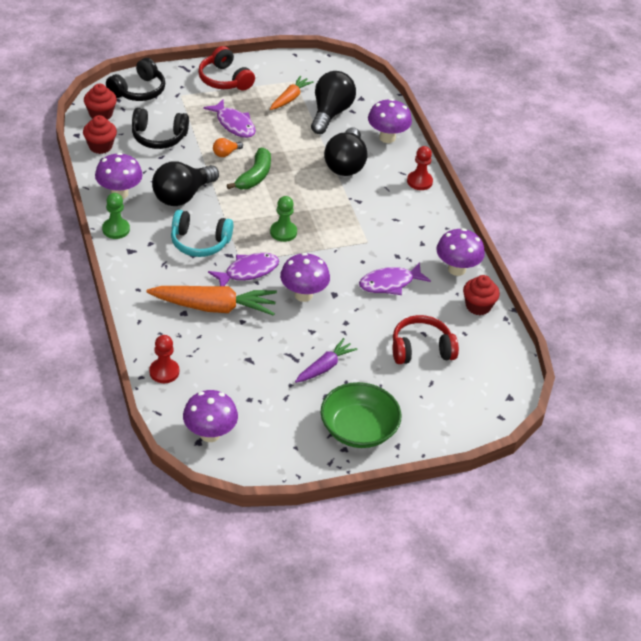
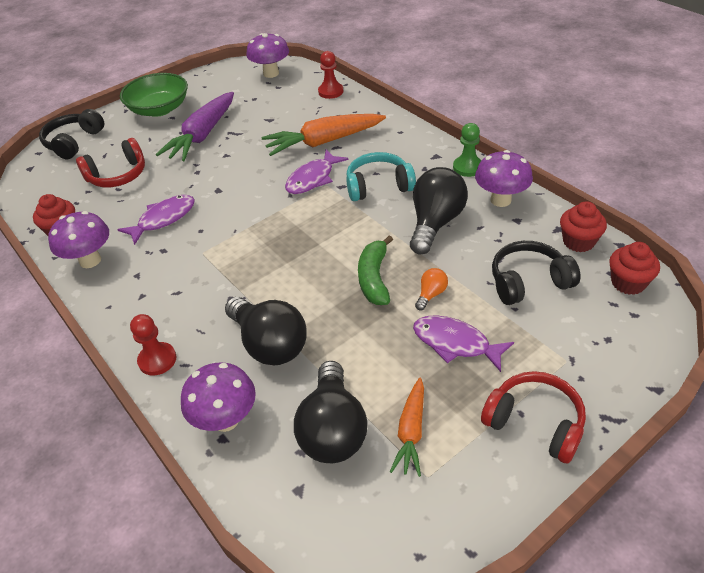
camera: 165 degrees right, 0 degrees up
(138, 91) = (626, 341): black headphones -> black headphones (74, 142)
(283, 232) = (300, 227): green pawn -> none
(303, 295) = (248, 179): purple mushroom -> none
(325, 367) = (202, 135): purple carrot -> purple carrot, size x1.72
(345, 164) = (269, 344): black light bulb -> black light bulb turned 150 degrees clockwise

